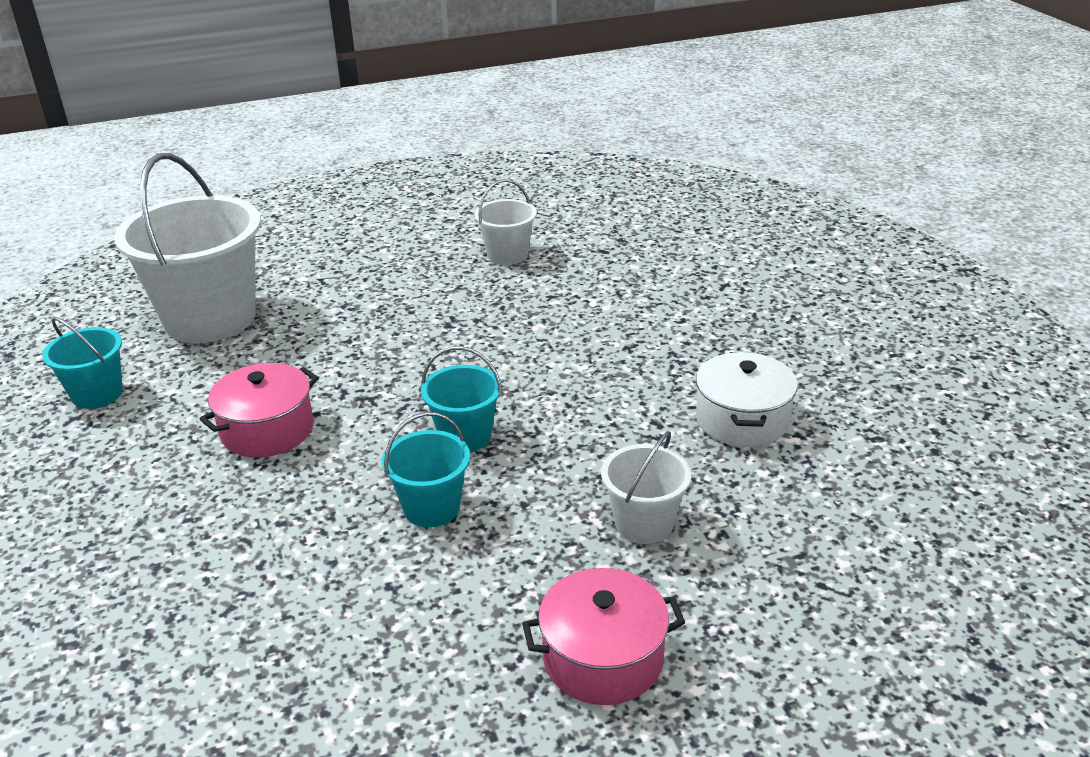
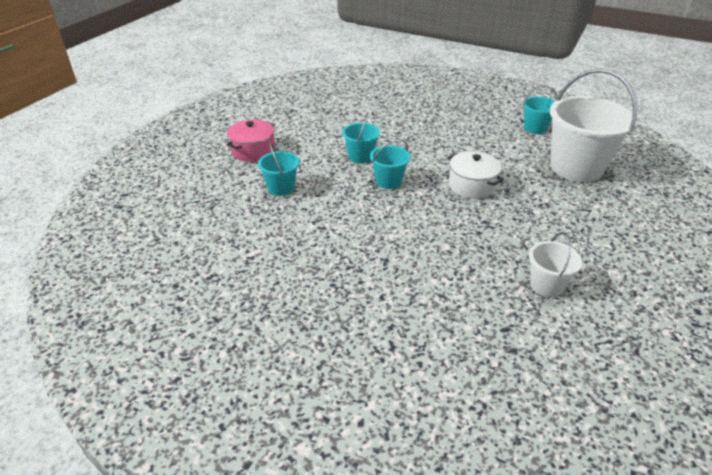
camera: 135 degrees right, 5 degrees up
(267, 430) = (458, 148): pink pot -> none
(644, 523) = (281, 188): white bucket -> turquoise bucket
(742, 420) = (284, 250): white pot -> white pot (472, 185)

